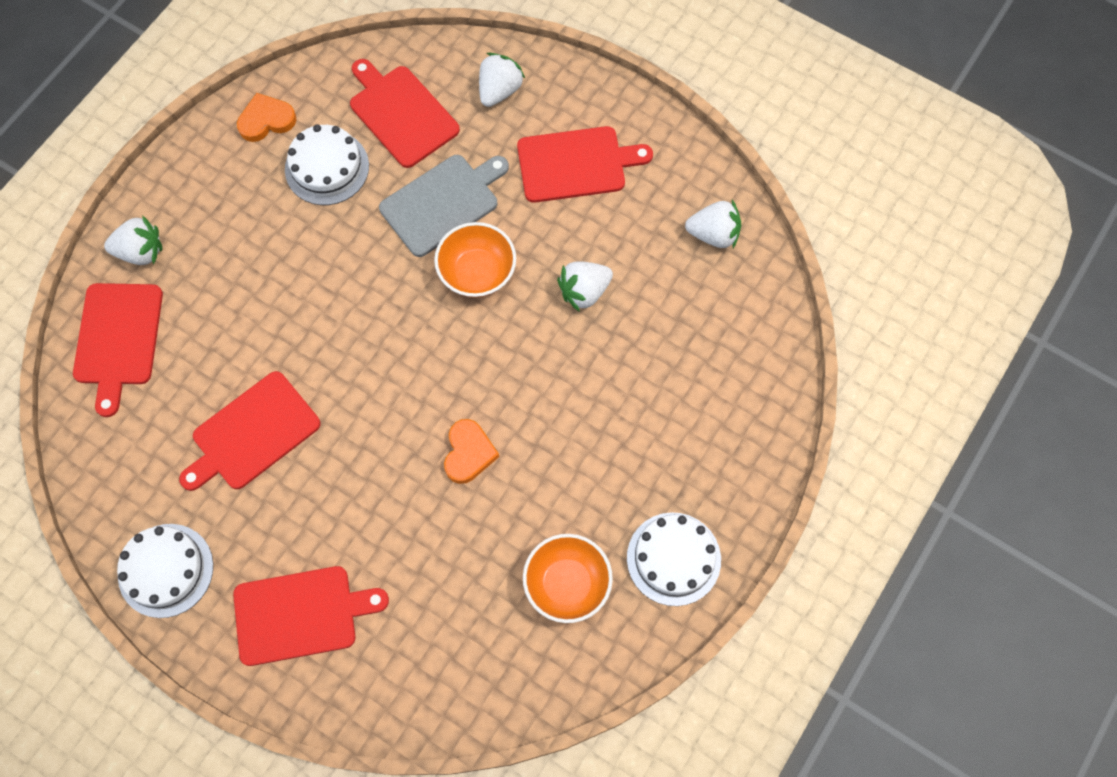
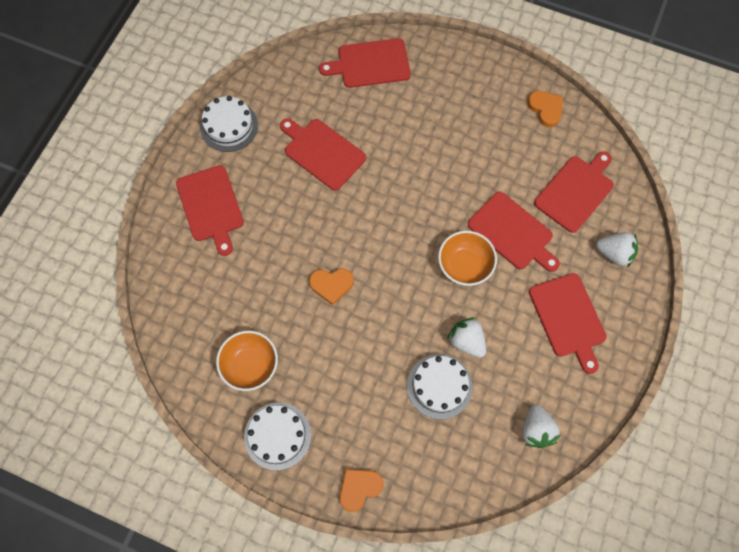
camera: 80 degrees right, 0 degrees up
(141, 252) = (432, 61): white strawberry -> none
(327, 167) = (520, 153): white cake -> white cake (439, 386)
(443, 203) = (512, 233): grey cutting board -> red cutting board
(758, 461) = (359, 488): none -> orange heart

